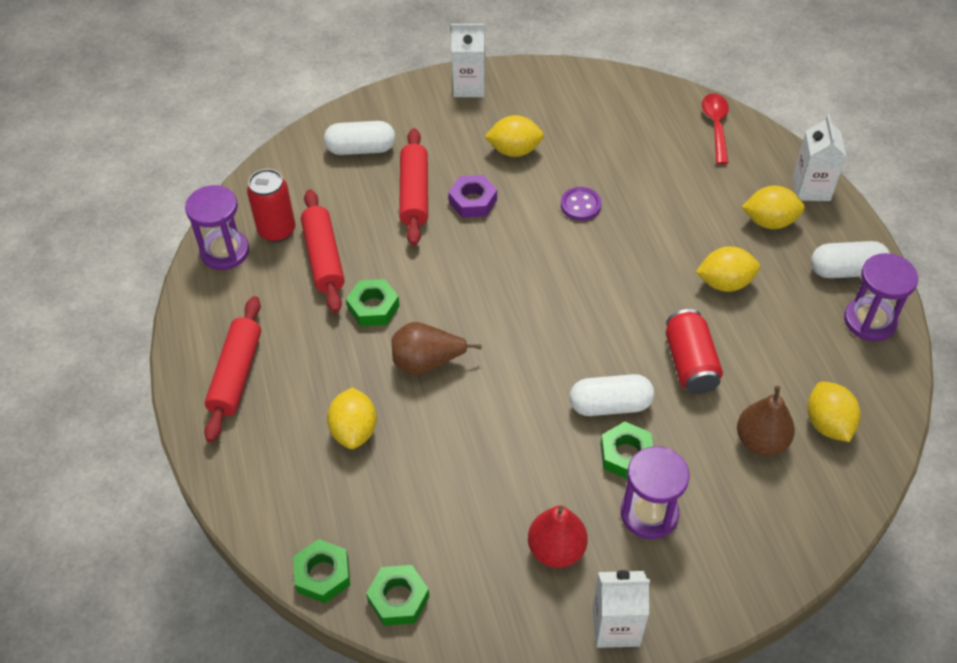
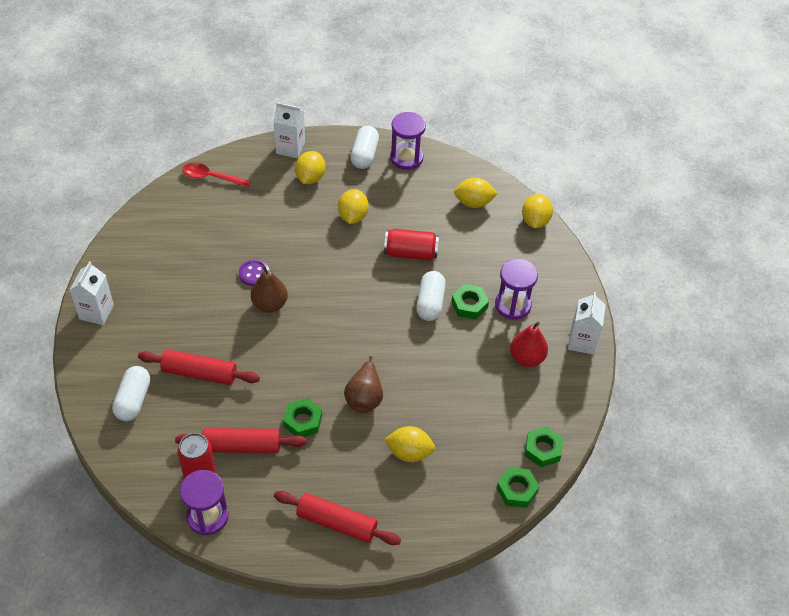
camera: 80 degrees left, 0 degrees up
(473, 201) = (223, 337): purple nut -> none
(514, 150) = (181, 299): yellow lemon -> yellow lemon (535, 221)
(761, 441) = (477, 237): brown pear -> brown pear (270, 304)

